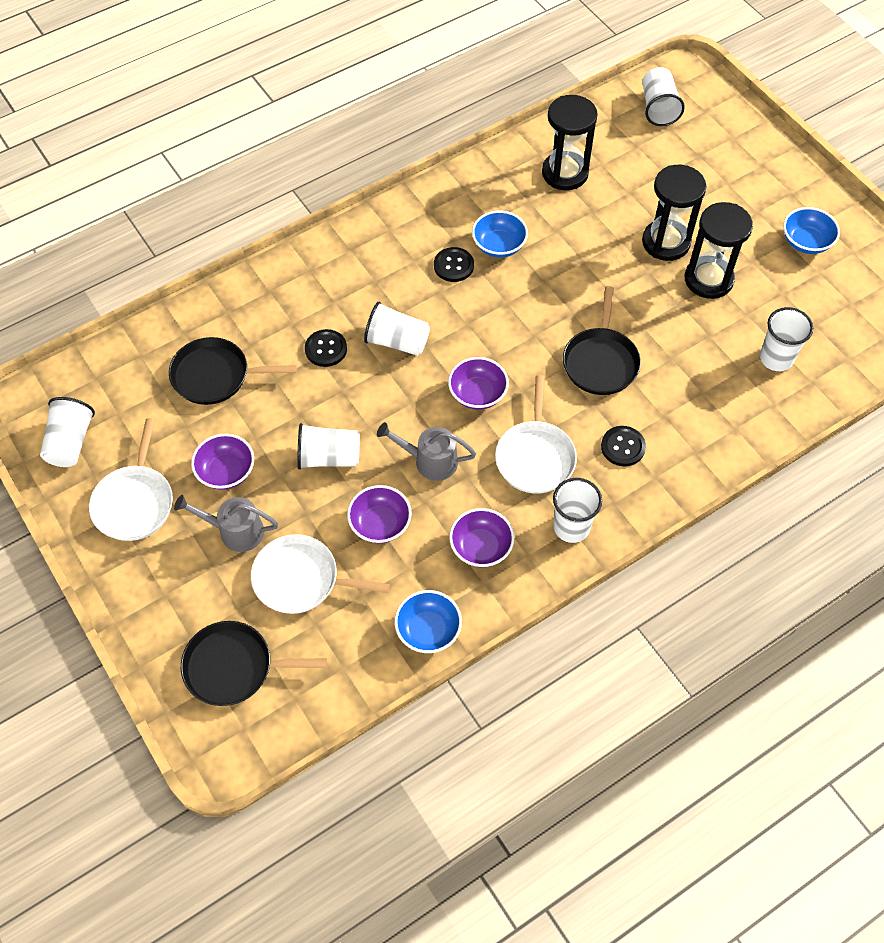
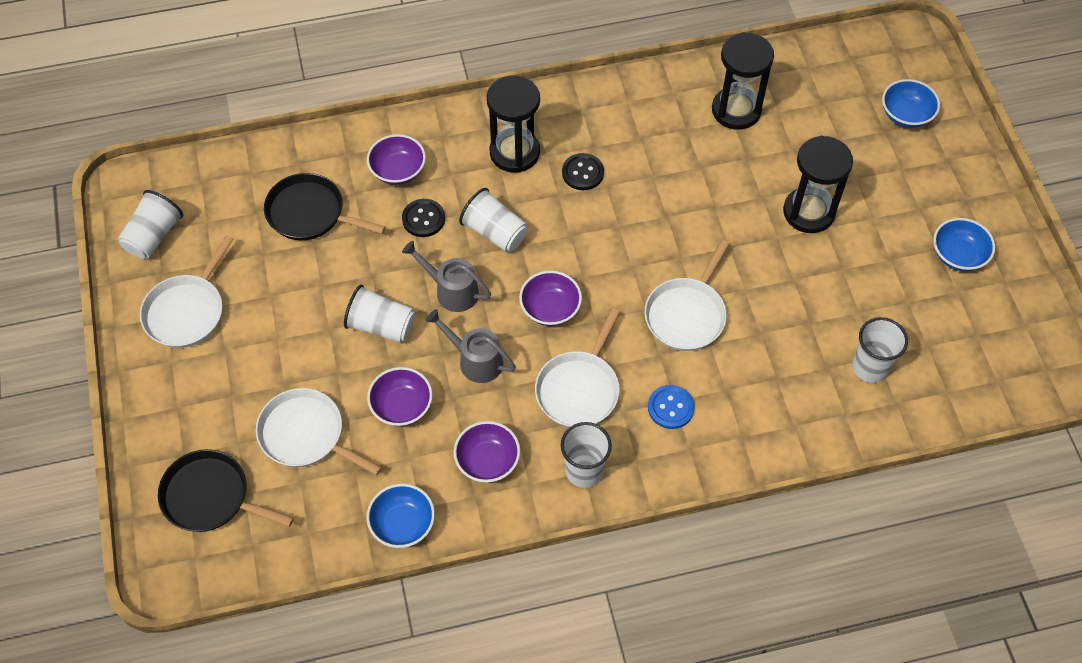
camera: 20 degrees right, 0 degrees up
(226, 471) = (281, 309): purple bowl -> purple bowl (398, 171)
(235, 531) = (265, 368): grey watering can -> grey watering can (451, 291)
(499, 245) = (636, 165): blue bowl -> blue bowl (906, 115)
(600, 362) = (686, 314): black pan -> white pan
(623, 447) = (670, 408): black button -> blue button
(658, 108) = (864, 69): white cup -> none
(708, 279) = (836, 264): black hourglass -> black hourglass (514, 152)

